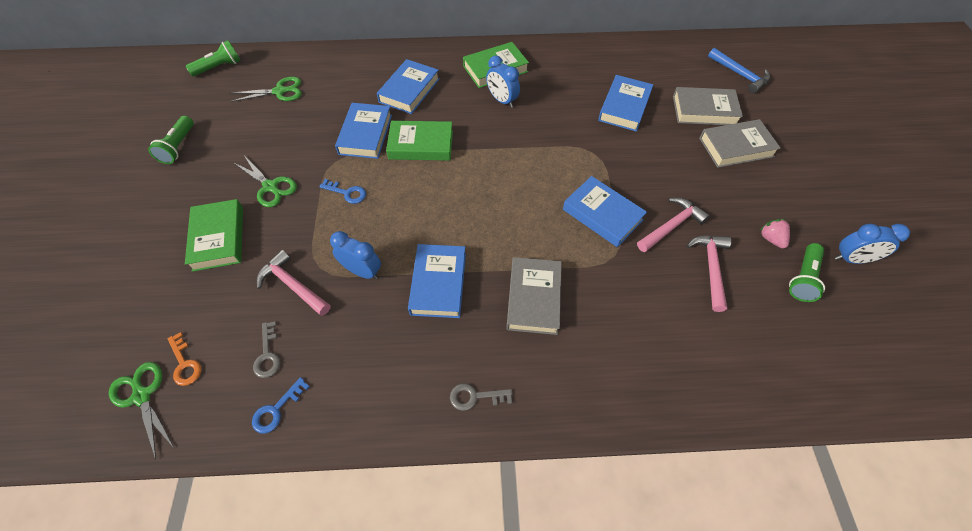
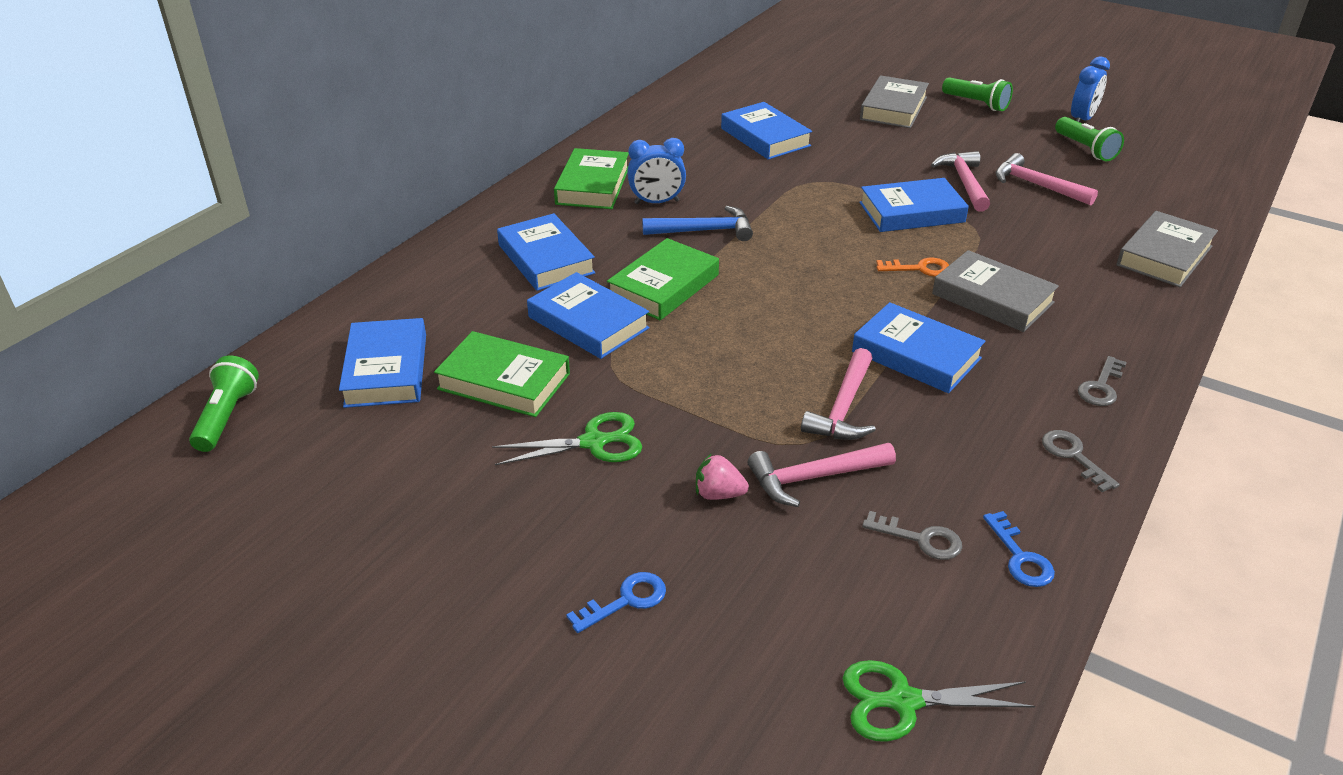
camera: 55 degrees left, 20 degrees down
(178, 147) = (375, 520): green flashlight -> green flashlight (976, 104)
(185, 364) = (874, 634): orange key -> orange key (919, 268)
(219, 238) = (648, 528): green book -> green book (504, 381)
(280, 91) = (386, 370): green scissors -> blue book
(347, 193) = (686, 375): blue key -> blue key (626, 600)
(362, 271) = (843, 408): blue clock -> pink hammer
(388, 405) = (1073, 456): none -> grey key
(704, 110) = (824, 101): grey book -> grey book (1164, 256)
(740, 75) = (795, 64): blue hammer -> blue hammer (704, 231)
(771, 239) = (1027, 143): pink strawberry -> pink strawberry (718, 494)

